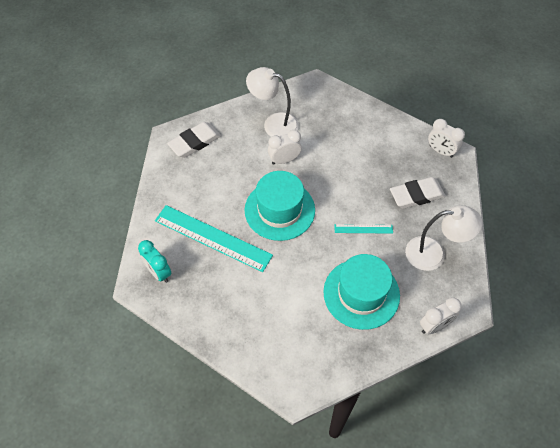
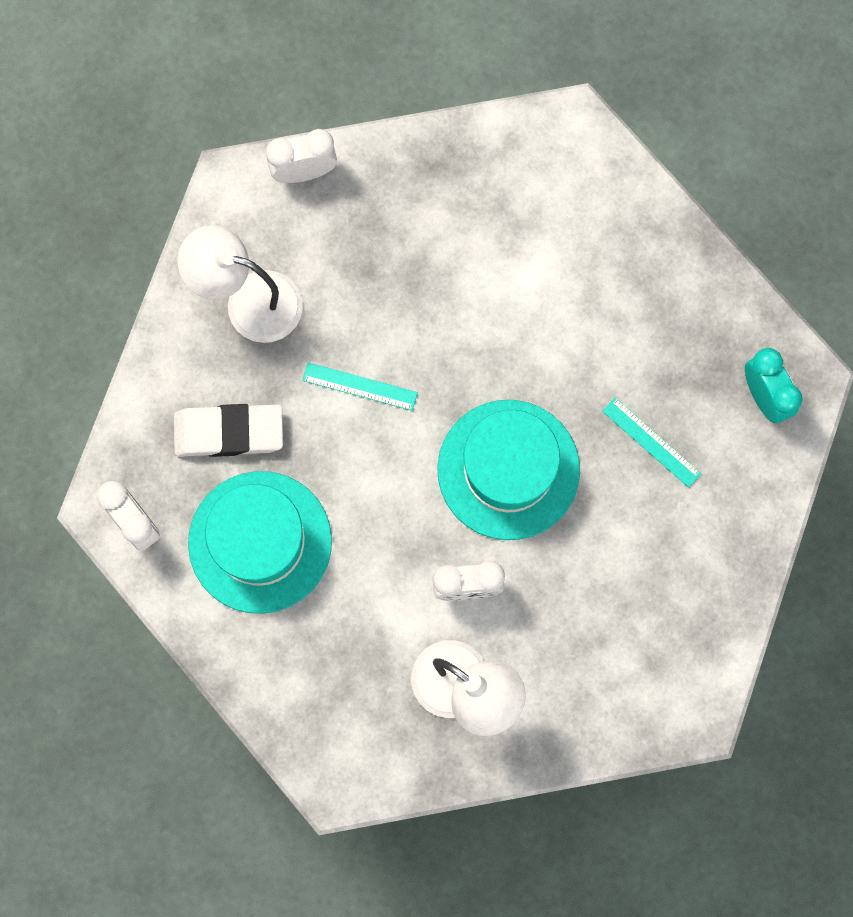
camera: 165 degrees left, 20 degrees up
(194, 142) = (645, 684): white eraser -> none
(213, 238) = (651, 442): turquoise ruler -> turquoise ruler, size x0.47
(361, 293) = (409, 260): turquoise hat -> turquoise hat (260, 542)

